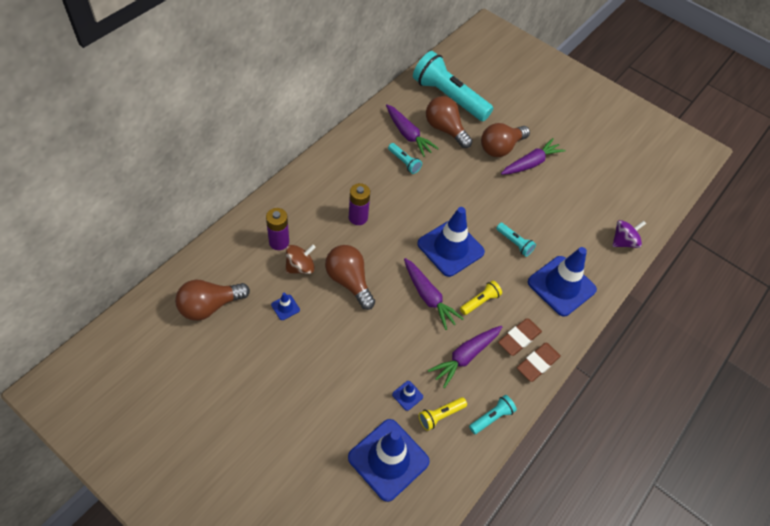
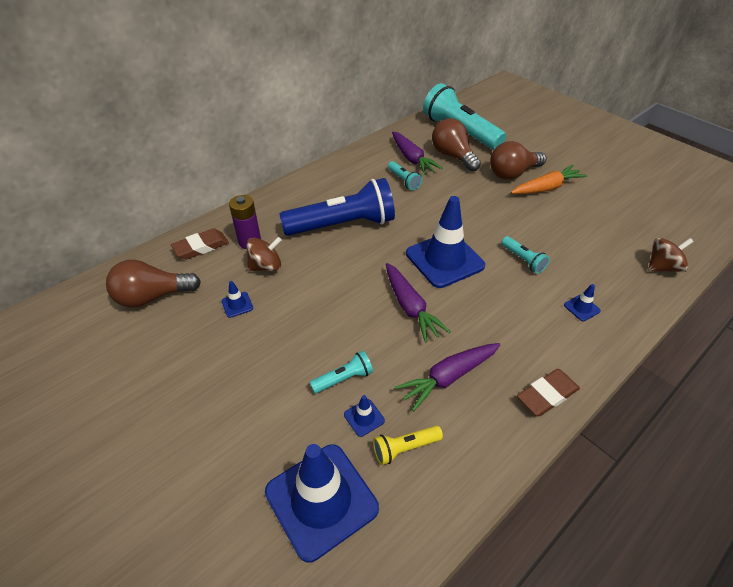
camera: 15 degrees right, 10 degrees down
(349, 281) = (318, 284): brown light bulb -> none
(358, 217) = (343, 225): purple battery -> blue flashlight
(480, 301) = (474, 317): yellow flashlight -> none
(491, 417) = (477, 459): turquoise flashlight -> turquoise flashlight (343, 379)
(519, 338) = (522, 362): brown eraser -> brown eraser (201, 247)
(531, 163) = (546, 188): purple carrot -> orange carrot
(561, 286) = (581, 308): blue traffic cone -> blue traffic cone, size x0.40
(623, 241) = (662, 267): purple spinning top -> brown spinning top

